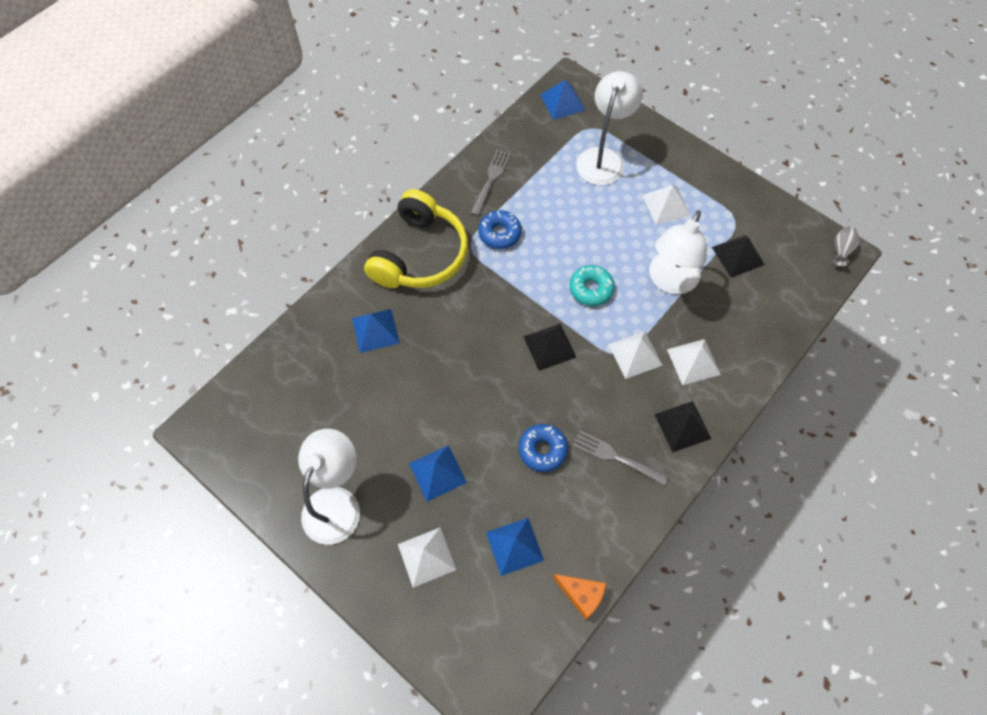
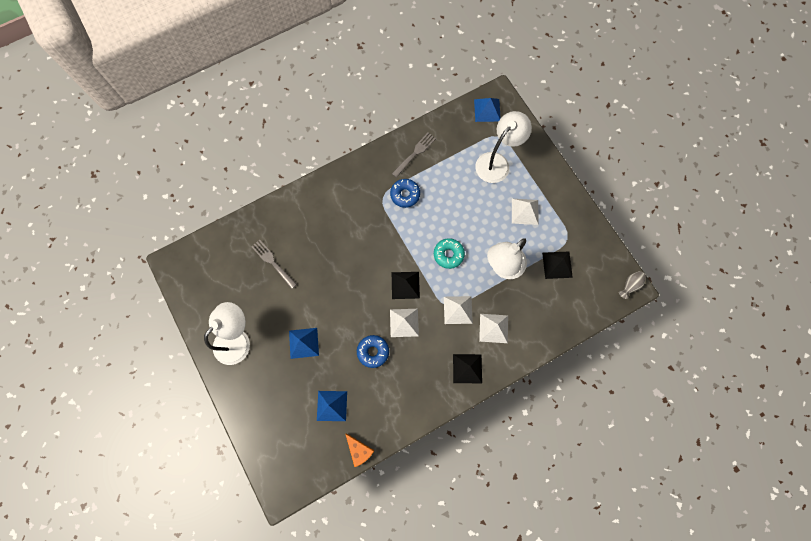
camera: 20 degrees right, 10 degrees up
(375, 330) = (301, 235): blue pyramid -> none
(420, 254) = (348, 192): yellow headphones -> none
(426, 557) = (277, 392): white pyramid -> white pyramid (404, 322)
(616, 457) = (417, 373): grey fork -> grey fork (273, 263)

